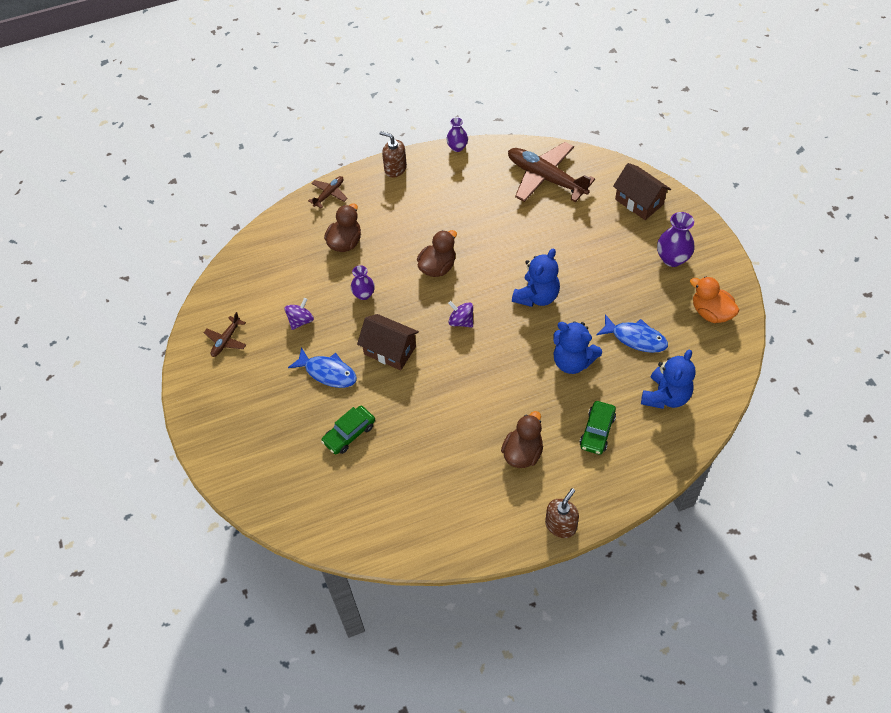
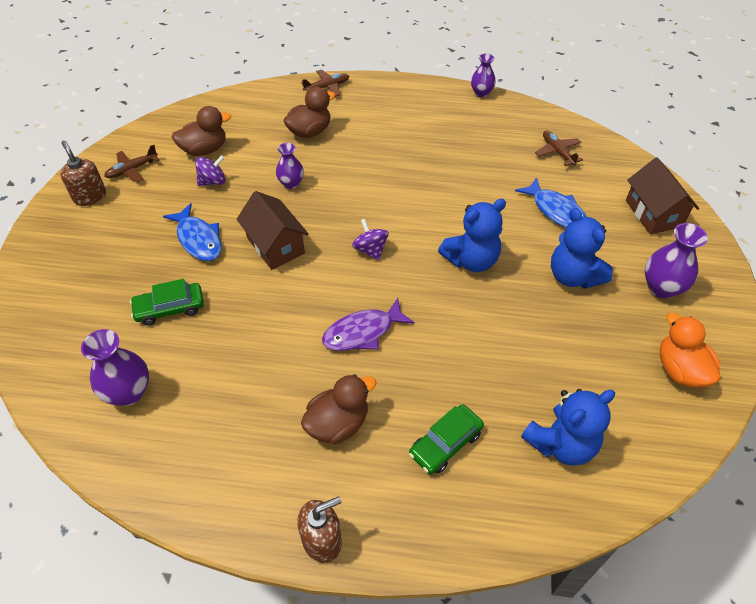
camera: 25 degrees right, 5 degrees down
(368, 503) = (129, 392): none -> purple vase
(395, 169) = (406, 89): brown soap dispenser -> brown soap dispenser (90, 196)
(437, 267) = (384, 188): brown duck -> brown duck (204, 150)
(497, 384) = (362, 332): none -> purple fish
(545, 178) = (557, 152): brown plane -> brown plane, size x0.48
(572, 361) = (467, 347): blue teddy bear -> blue teddy bear (573, 276)
(635, 338) = (562, 356): blue fish -> blue fish (556, 211)

